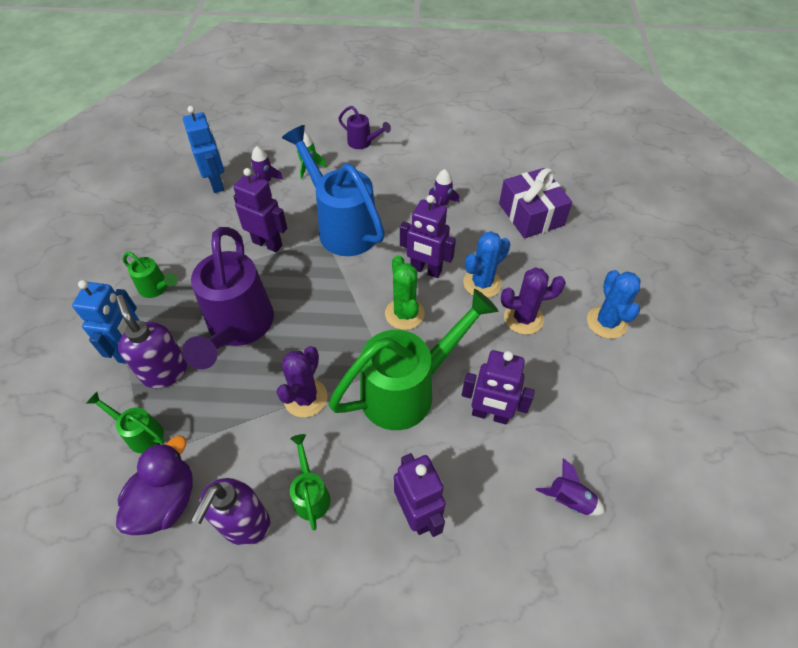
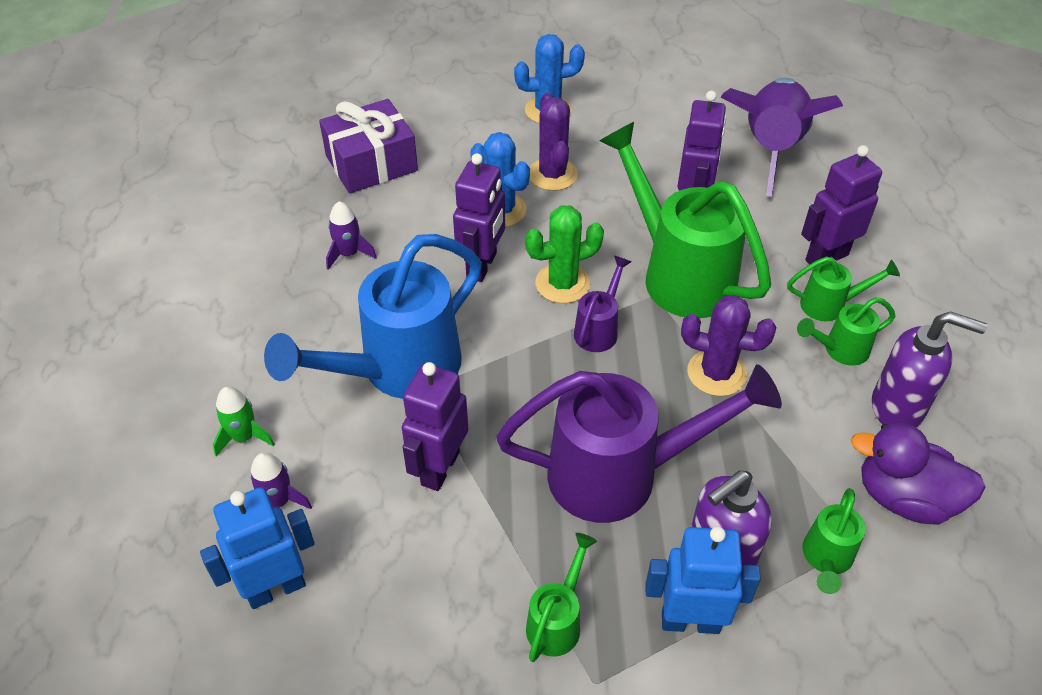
camera: 95 degrees left, 5 degrees down
(360, 501) = (830, 305): none -> green watering can
(363, 143) = (182, 363): purple watering can -> purple watering can (599, 329)
(569, 500) = (770, 149): purple rocket -> purple rocket, size x2.36

